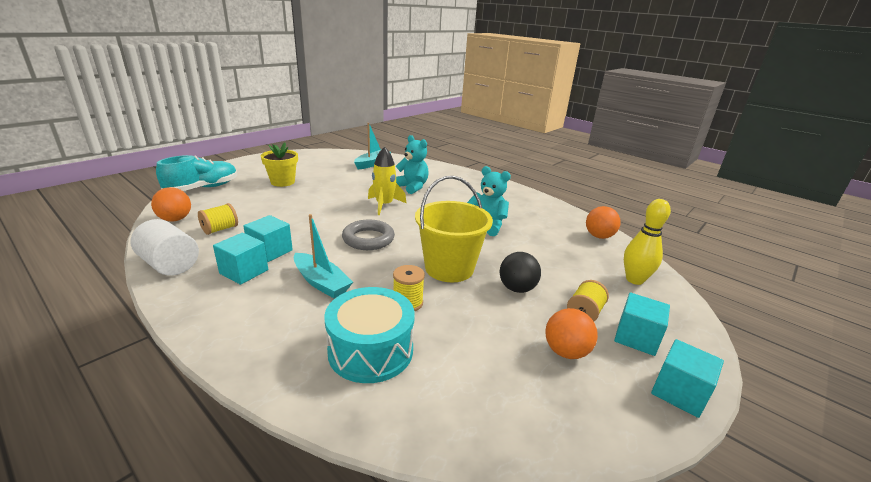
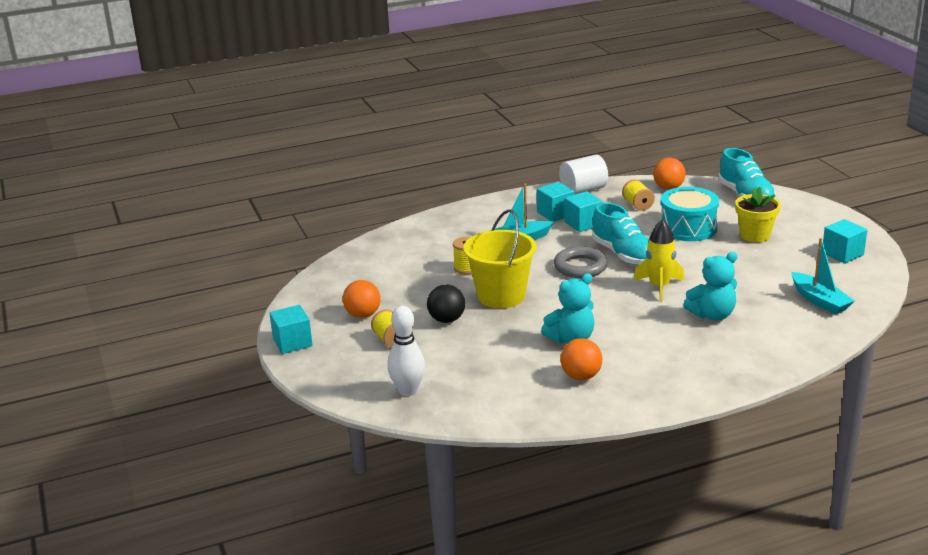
camera: 120 degrees right, 0 degrees up
(335, 223) = (623, 254): none -> turquoise shoe
(371, 350) = (427, 248): turquoise drum -> turquoise drum (688, 228)
(599, 236) = (501, 410): orange ball -> orange ball (581, 376)
(634, 280) = (408, 390): yellow bowling pin -> white bowling pin
(636, 337) = (346, 351): turquoise cube -> turquoise cube (842, 254)

